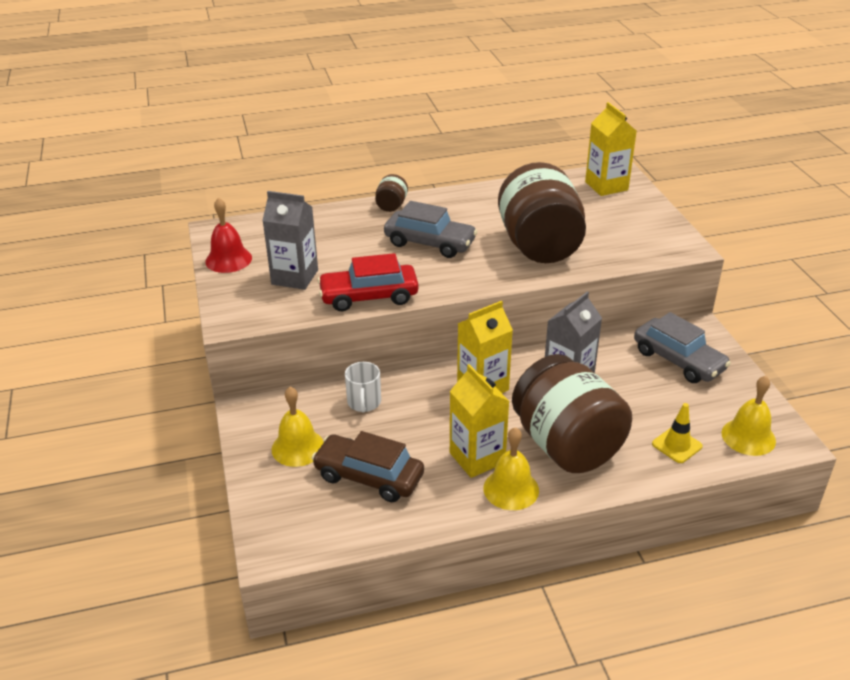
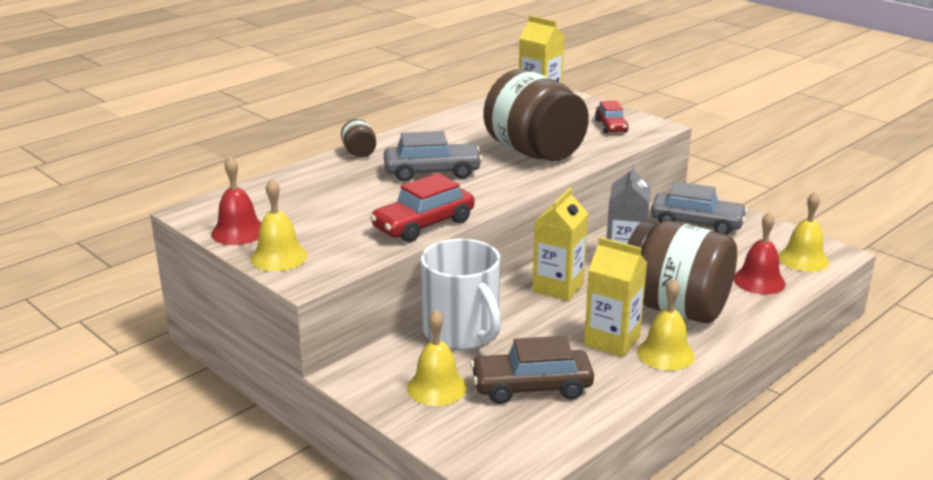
camera: 30 degrees left, 10 degrees down
(233, 293) = (279, 257): none -> yellow bell
(295, 277) = (329, 228): grey carton -> none
(364, 402) = (462, 332): white mug -> white mug, size x2.02
(642, 236) = (611, 126): none -> red car
(677, 445) = (759, 281): yellow traffic cone -> red bell

